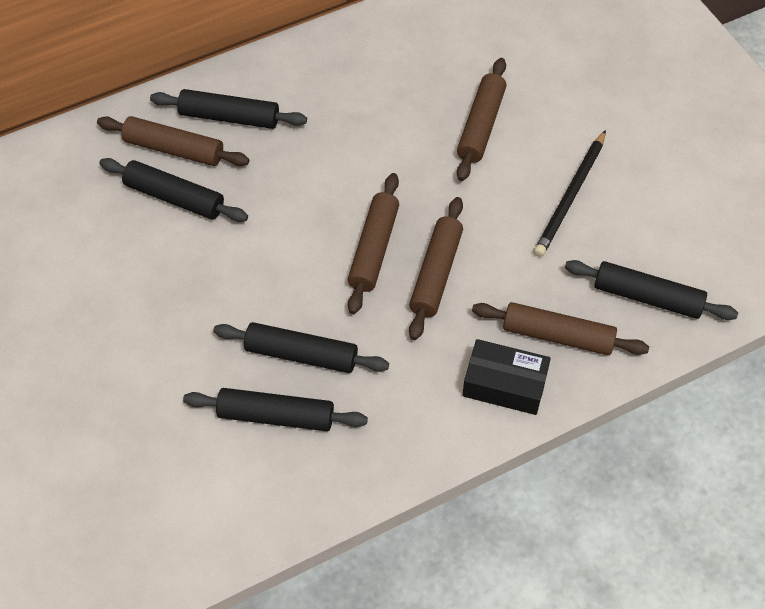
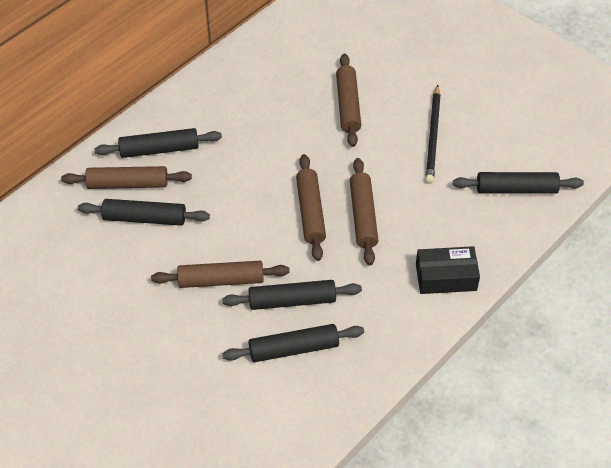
camera: 20 degrees left, 5 degrees down
(558, 336) = (467, 233): brown rolling pin -> brown rolling pin (221, 280)

